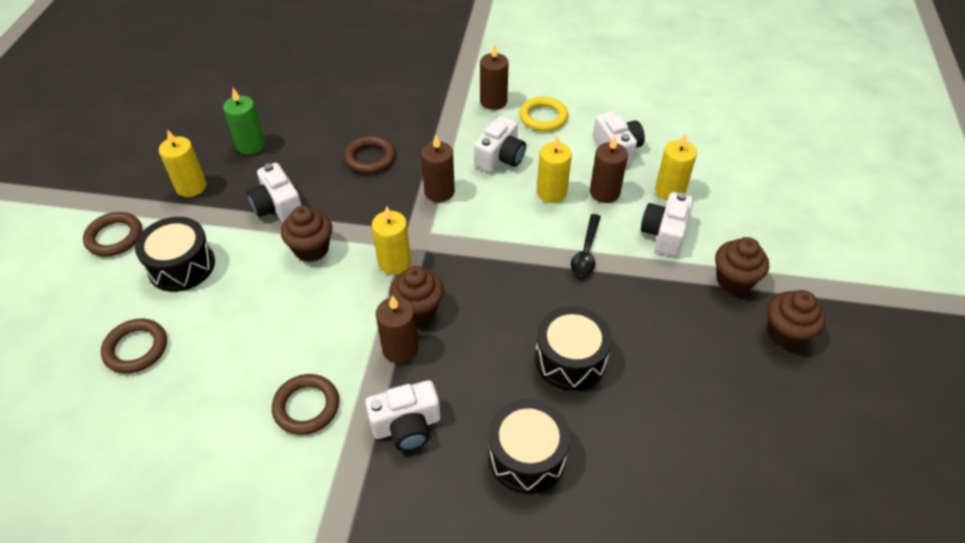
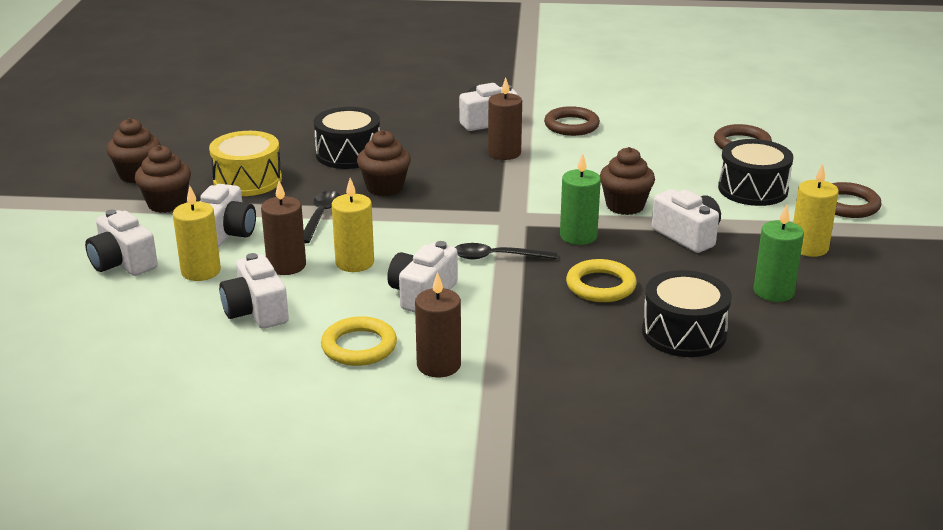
camera: 175 degrees right, 20 degrees down
(367, 212) = (578, 236): none -> green candle
(370, 158) = (600, 286): brown ring -> yellow ring
(394, 262) = (530, 201): yellow candle -> none
(418, 309) = (494, 174): brown cupcake -> brown cupcake (385, 187)
(439, 192) = (497, 257): brown candle -> black spoon
(527, 456) = (388, 114): black drum -> black drum (684, 333)
(668, 315) = (247, 180): none -> yellow drum
(736, 204) = (123, 263): none -> white camera

